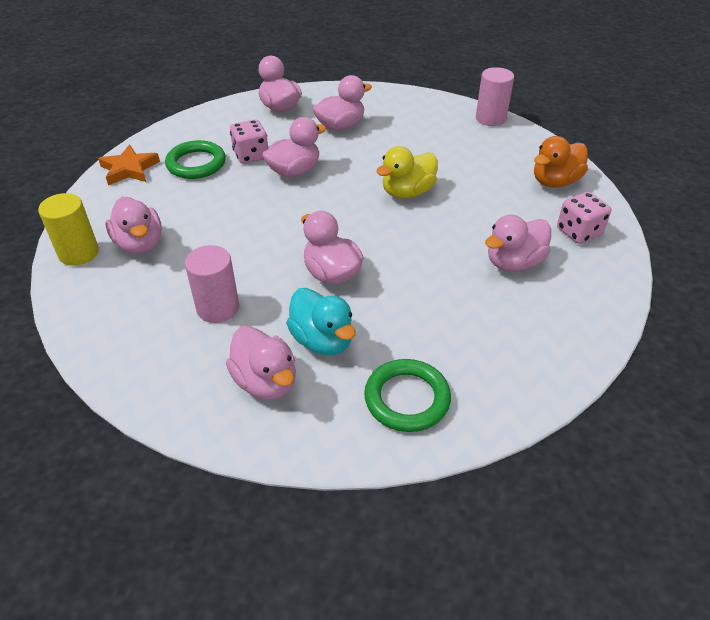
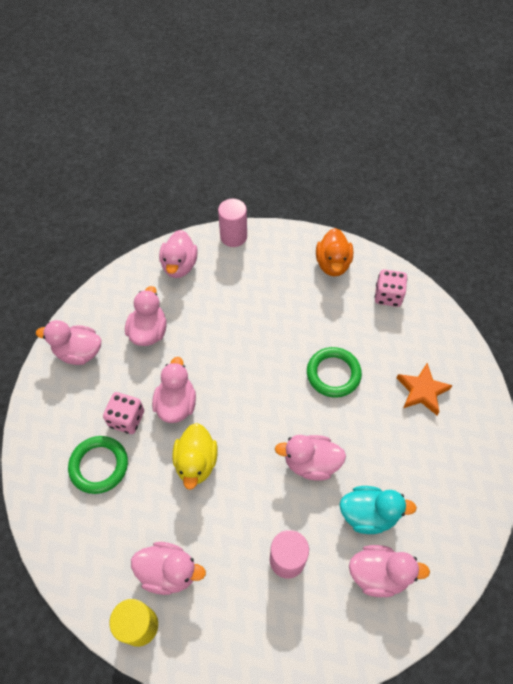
camera: 50 degrees left, 15 degrees up
(129, 169) = (56, 522): orange star -> orange star (422, 391)
(407, 192) = (268, 353): yellow duck -> yellow duck (196, 462)
(407, 398) = (449, 502): green ring -> green ring (333, 374)
(514, 262) = (385, 353): pink duck -> pink duck (179, 266)

